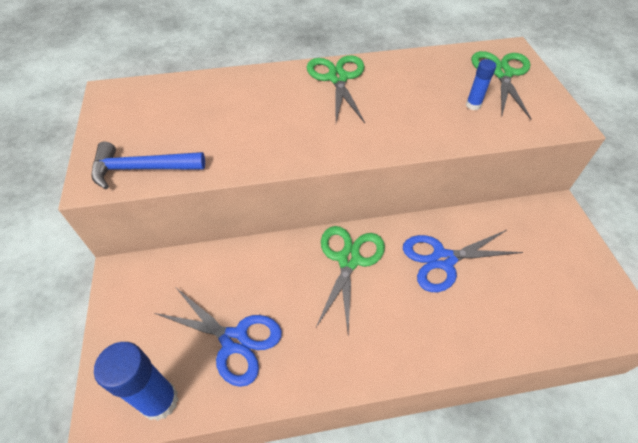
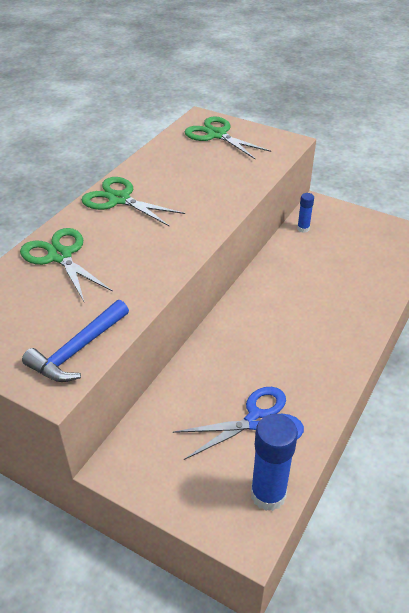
camera: 50 degrees left, 10 degrees down
(348, 260) = (254, 320): green scissors -> green scissors (60, 256)
(443, 260) = (302, 276): blue scissors -> none
(473, 105) = (229, 163): blue glue stick -> blue glue stick (303, 229)

